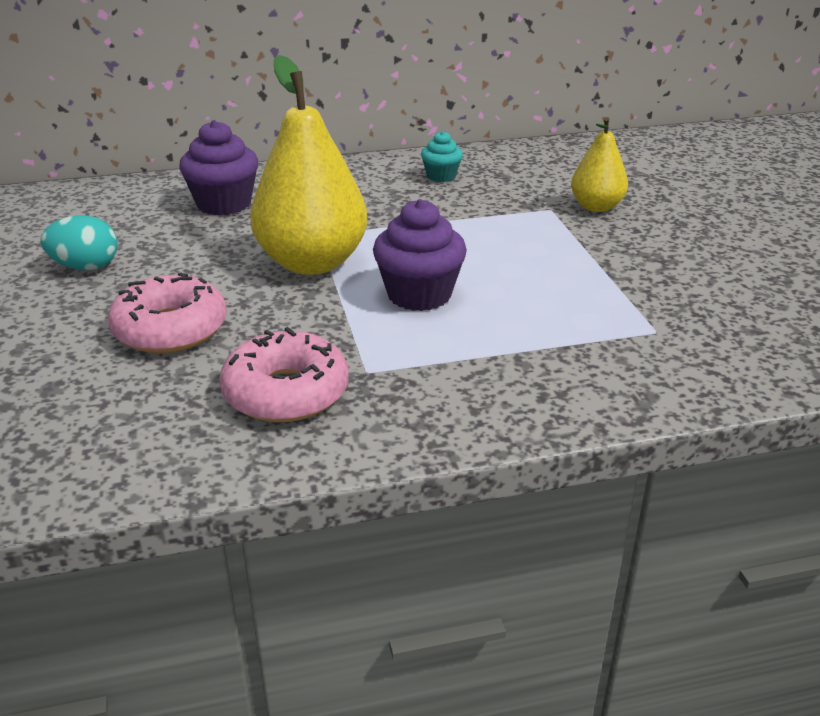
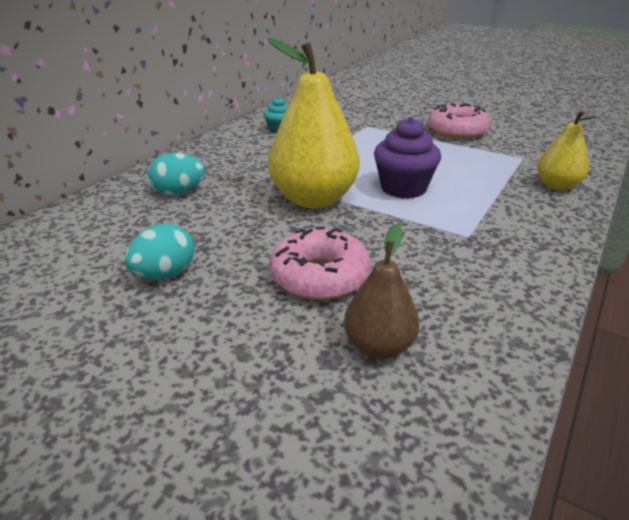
camera: 45 degrees left, 0 degrees up
(94, 402) = (379, 346): none -> brown pear
(224, 204) = (179, 192): purple cupcake -> turquoise egg
(286, 392) = (461, 269): pink donut -> pink donut (457, 131)
(596, 207) = (383, 118): yellow pear -> yellow pear (557, 186)

